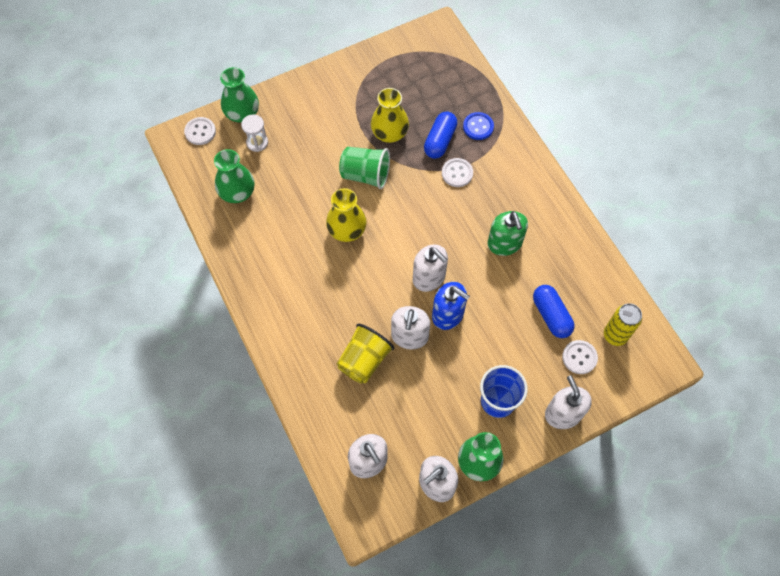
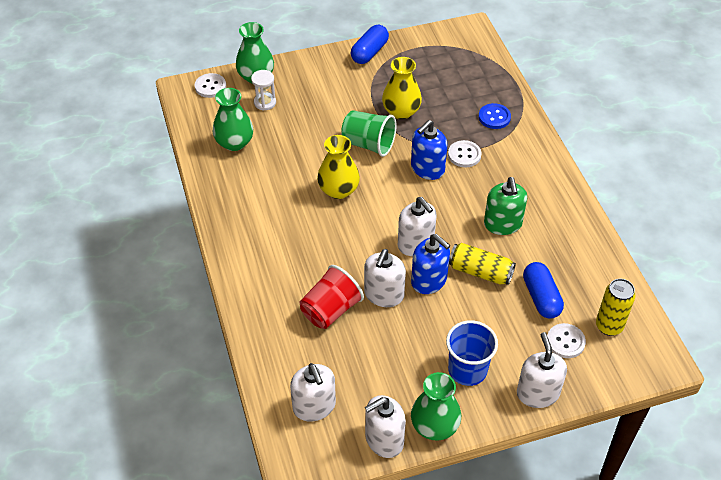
camera: 10 degrees right, 15 degrees down
(364, 360) = (330, 310): yellow cup -> red cup
(425, 194) = (427, 168): none -> blue soap dispenser
(440, 141) = (452, 124): blue capsule -> blue capsule (369, 52)
(492, 297) = (480, 272): none -> yellow can

